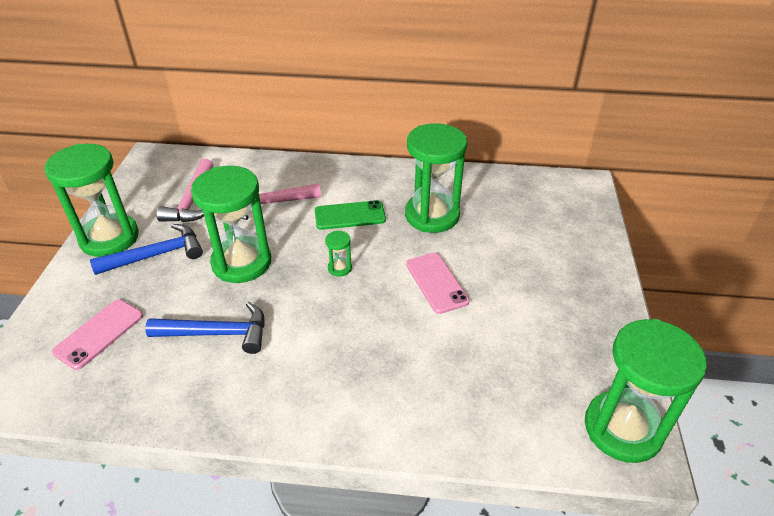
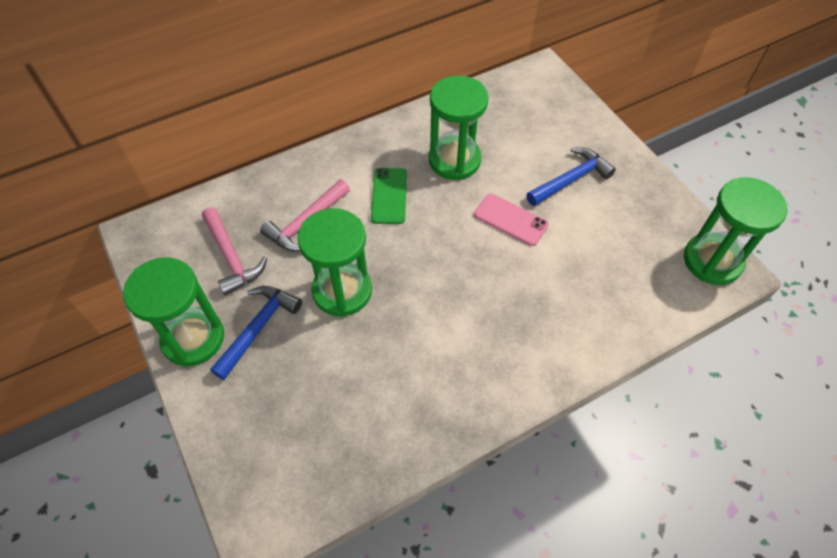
camera: 35 degrees left, 15 degrees up
(99, 334) = (288, 426): pink phone -> none
(218, 333) = (388, 363): blue hammer -> blue hammer (571, 179)
(339, 268) = (427, 249): green hourglass -> none
(350, 215) = (389, 196): green phone -> green phone turned 45 degrees counterclockwise

